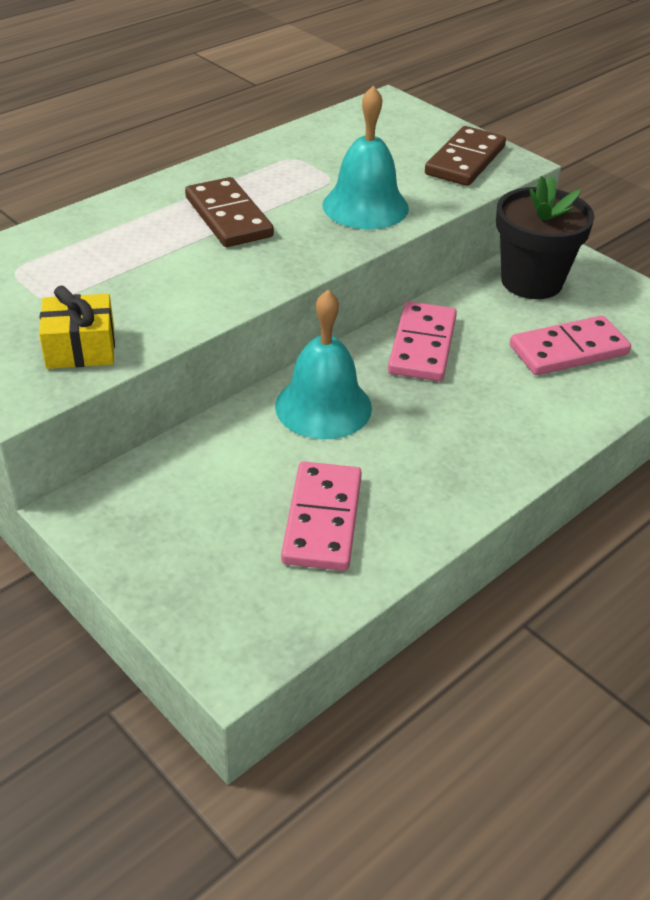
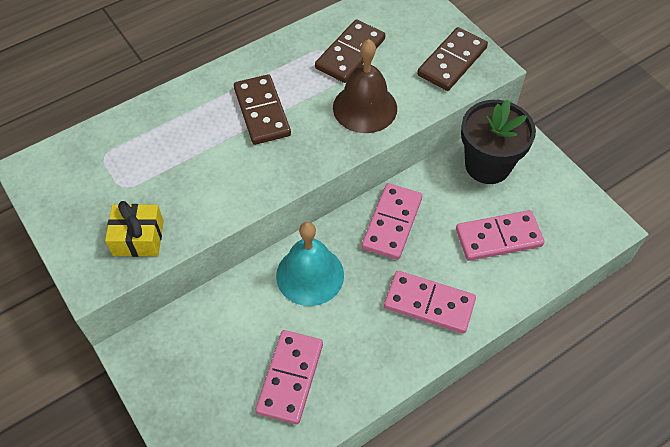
camera: 10 degrees right, 15 degrees up
(332, 160) = (350, 54): none -> brown domino
(365, 206) = (365, 107): turquoise bell -> brown bell
(497, 423) = (429, 303): none -> pink domino

